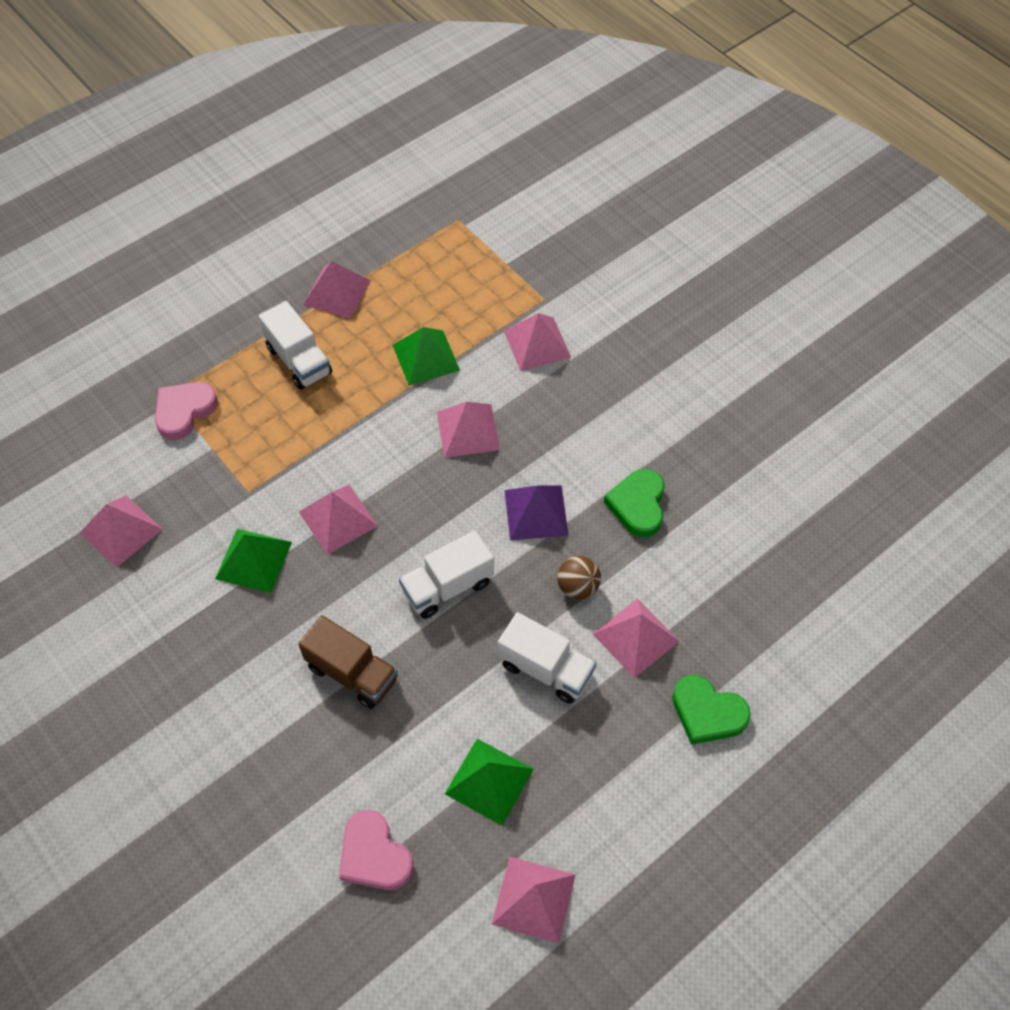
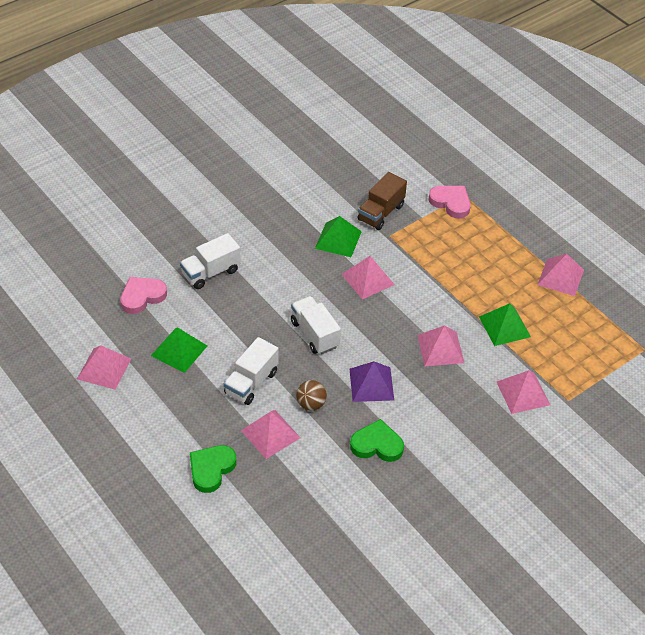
camera: 90 degrees right, 10 degrees down
(121, 530) = (361, 180): pink pyramid -> none
(299, 360) = (496, 258): white truck -> white truck (211, 272)
(352, 673) = (257, 287): brown truck -> brown truck (381, 213)

